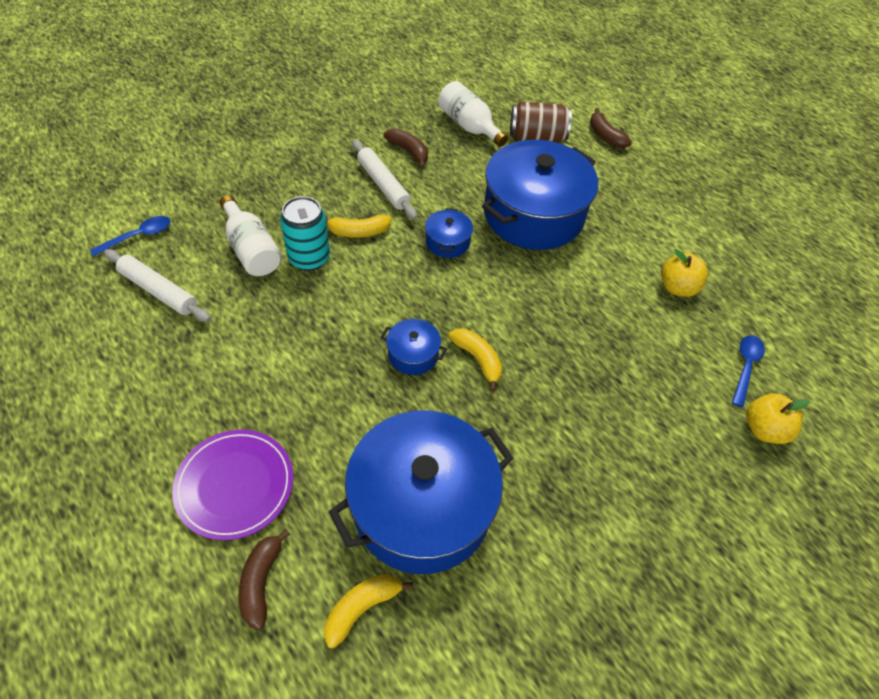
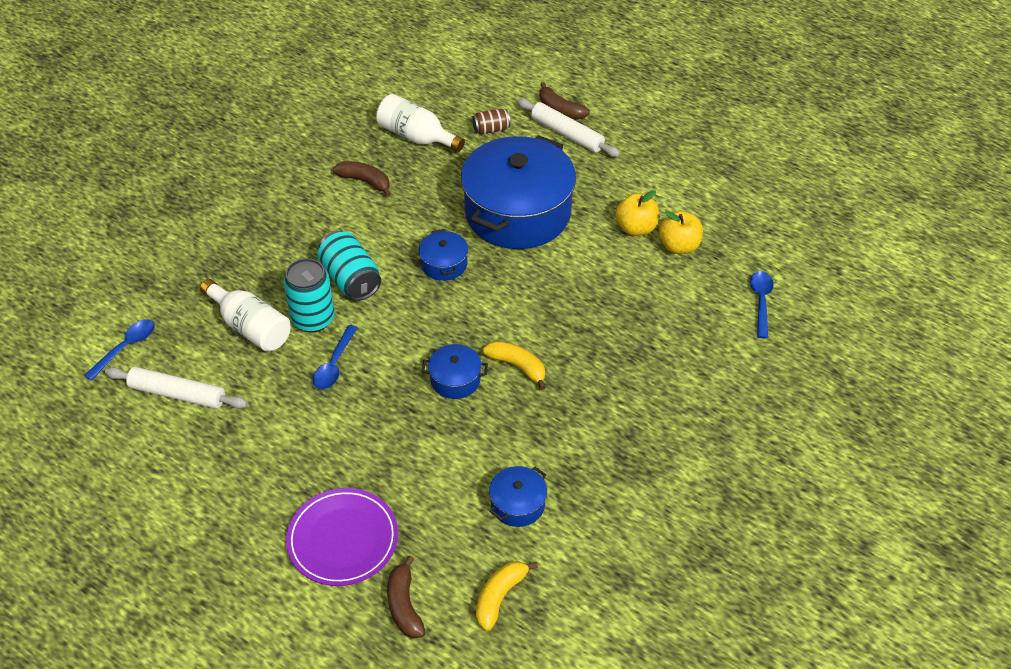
camera: 15 degrees left, 5 degrees down
(308, 305) = (334, 364): none -> blue spoon
(358, 232) = (350, 279): yellow banana -> turquoise can
(383, 184) = (354, 224): white rolling pin -> white rolling pin (567, 134)
(422, 506) = (518, 504): blue pot -> blue pot, size x0.42
(537, 137) = (491, 129): brown can -> brown can, size x0.57
(764, 429) = (791, 351): yellow apple -> yellow apple (636, 228)

